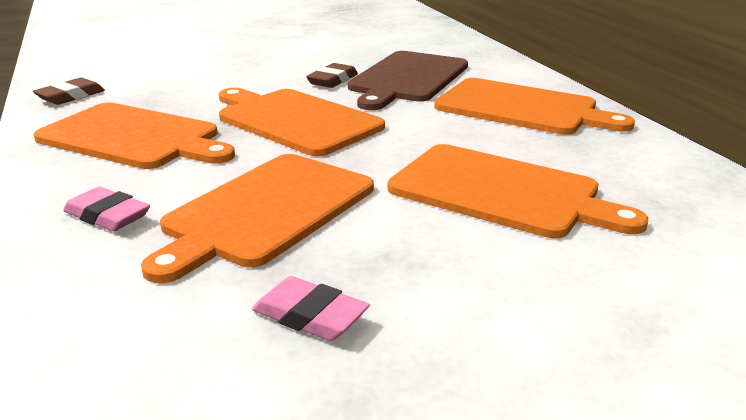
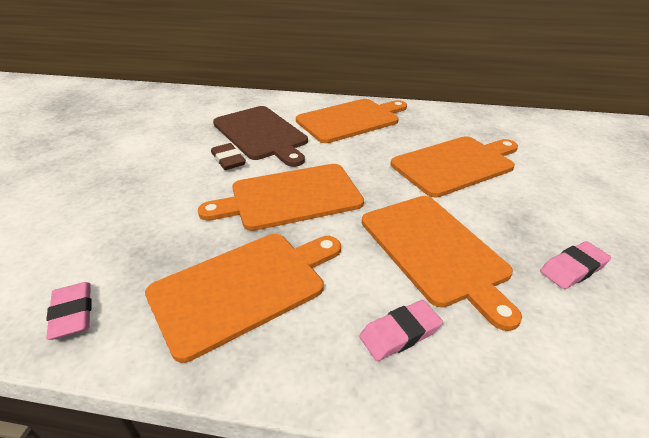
camera: 60 degrees left, 10 degrees up
(71, 96) = (73, 313): brown eraser -> pink eraser

